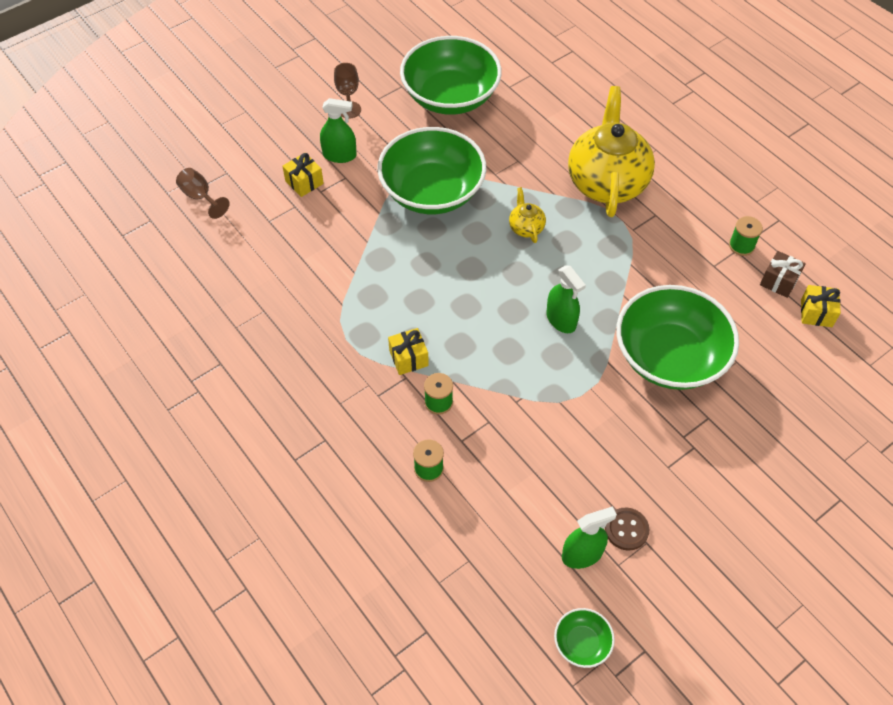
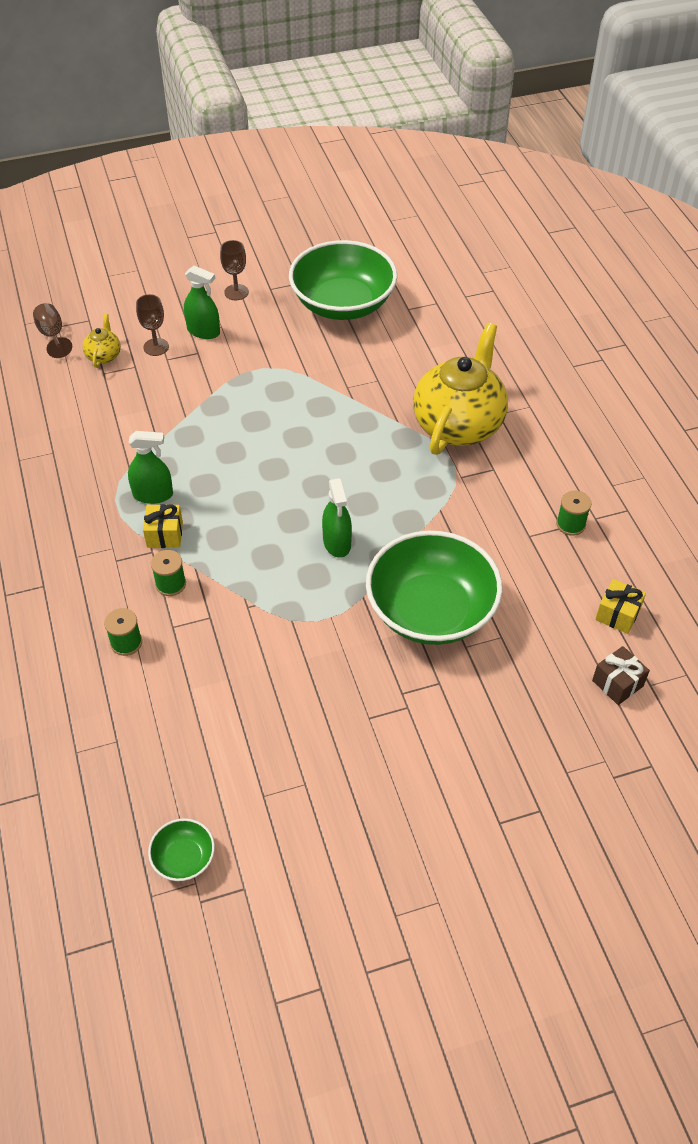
camera: 20 degrees right, 5 degrees down
(304, 182) = (156, 347): yellow gift -> brown goblet
(432, 191) = (275, 387): green bowl -> none
(526, 227) = (350, 445): yellow teapot -> yellow teapot (104, 355)
(582, 554) = (232, 773): green spray bottle -> green spray bottle (153, 494)
(626, 529) = (291, 764): brown button -> none
(779, 281) = (593, 571): brown gift -> brown gift (617, 683)

